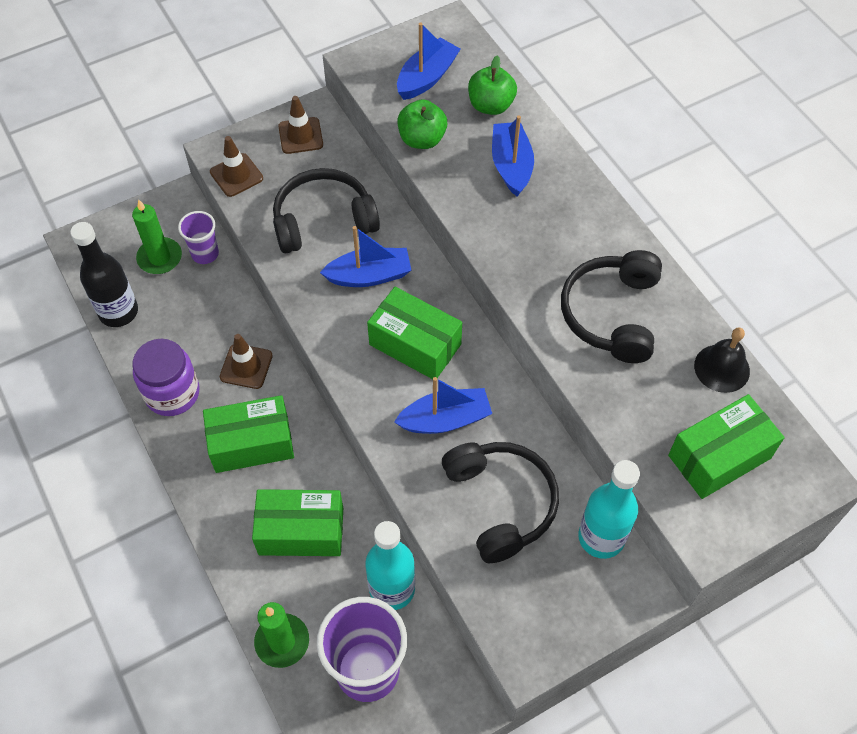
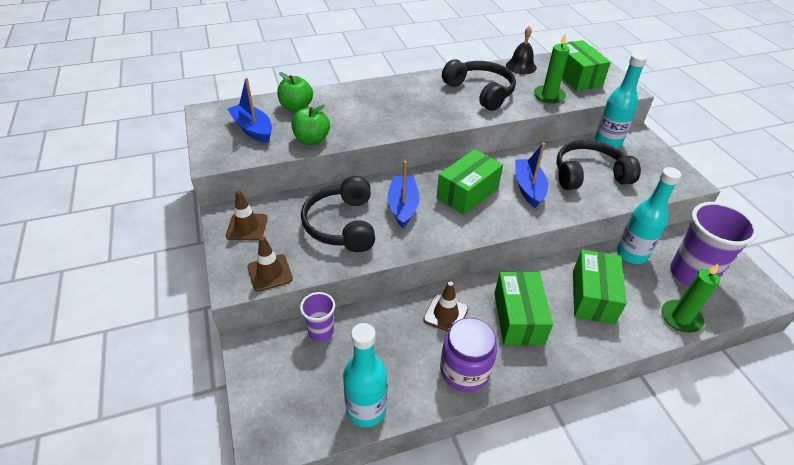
camera: 80 degrees left, 15 degrees down
(118, 312) = (366, 409): black bottle -> turquoise bottle
(160, 258) = (312, 368): green candle -> green candle (549, 96)
(511, 165) = (353, 107): blue boat -> none
(611, 314) = (480, 92): black headphones -> black headphones turned 150 degrees counterclockwise

